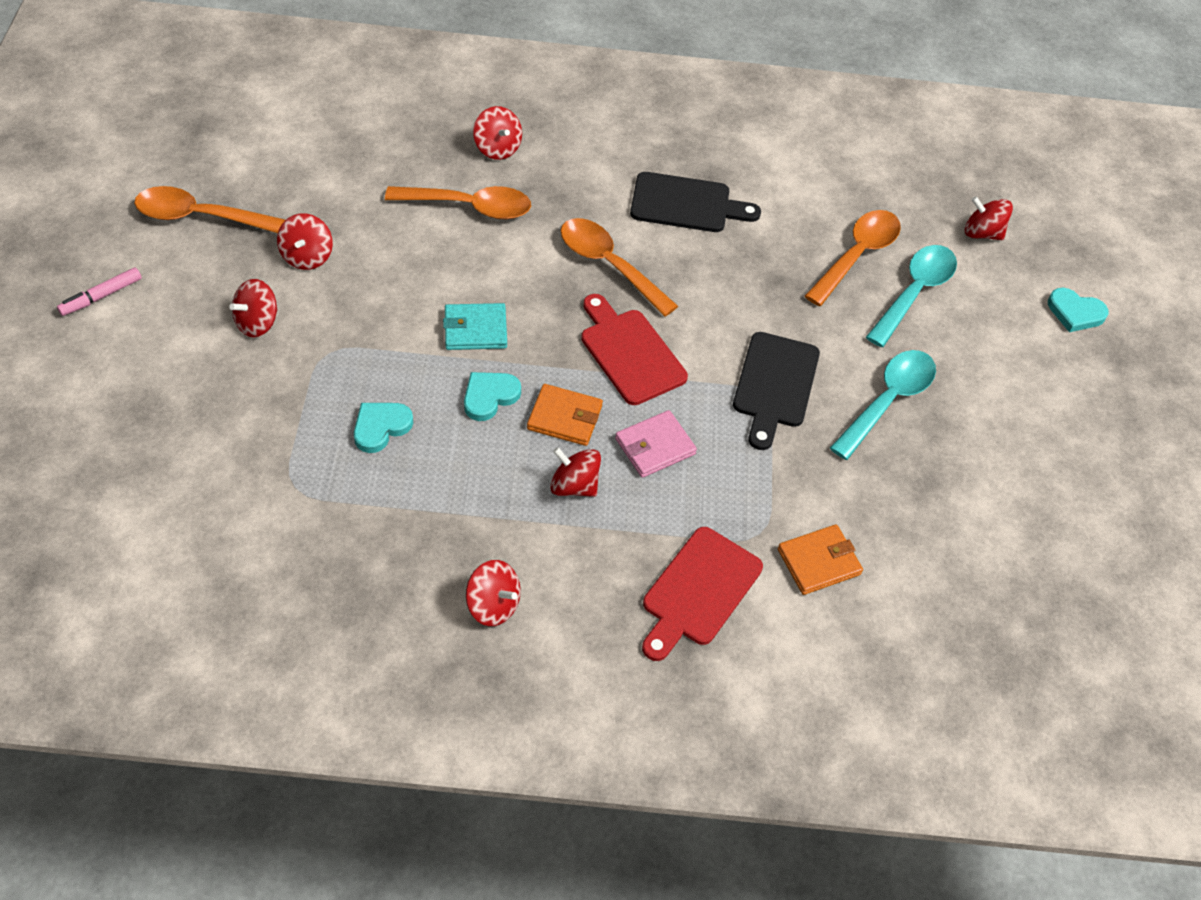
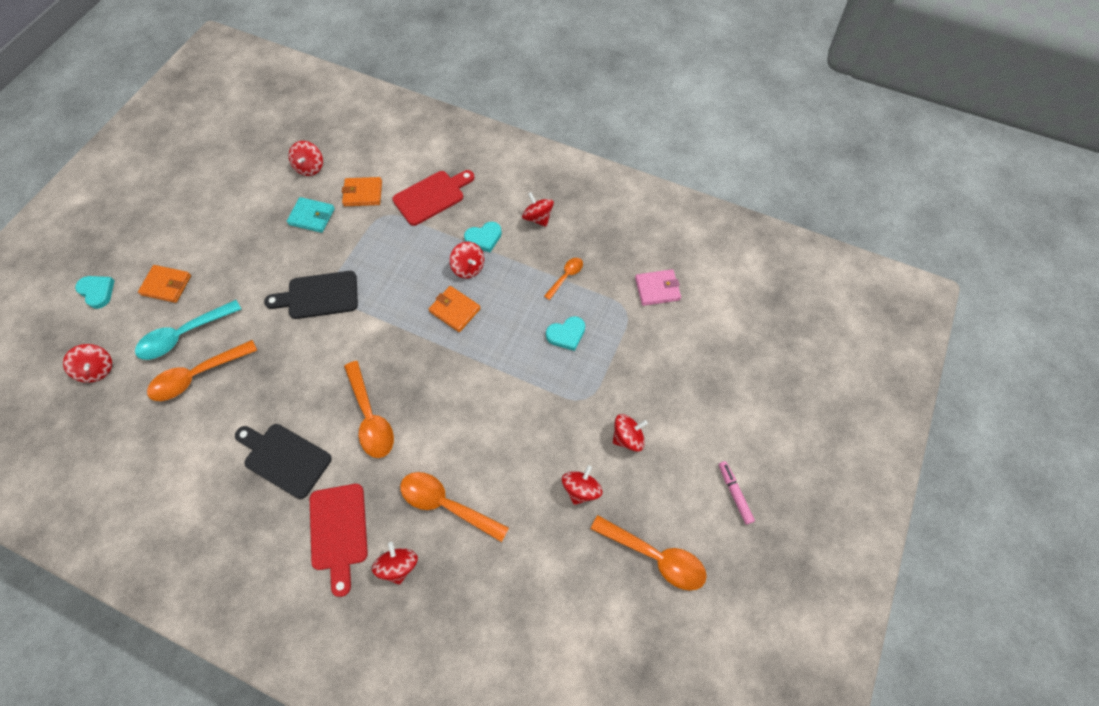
camera: 155 degrees left, 10 degrees up
(101, 296) = (734, 493): pink marker -> pink marker turned 90 degrees counterclockwise
(409, 514) = (566, 276): none -> orange spoon
(475, 329) = (484, 389): turquoise wallet -> turquoise wallet (312, 216)
(489, 397) = (494, 337): turquoise heart -> turquoise heart (484, 238)
(629, 353) = (393, 343): red cutting board -> red cutting board (339, 531)
(655, 446) = (412, 277): pink wallet -> pink wallet (657, 289)
(775, 385) = (319, 296): black cutting board -> black cutting board turned 135 degrees counterclockwise
(888, 400) = (260, 267): turquoise spoon -> none
(941, 584) = (310, 167): none -> red spinning top
(994, 344) = (166, 285): none -> orange wallet

